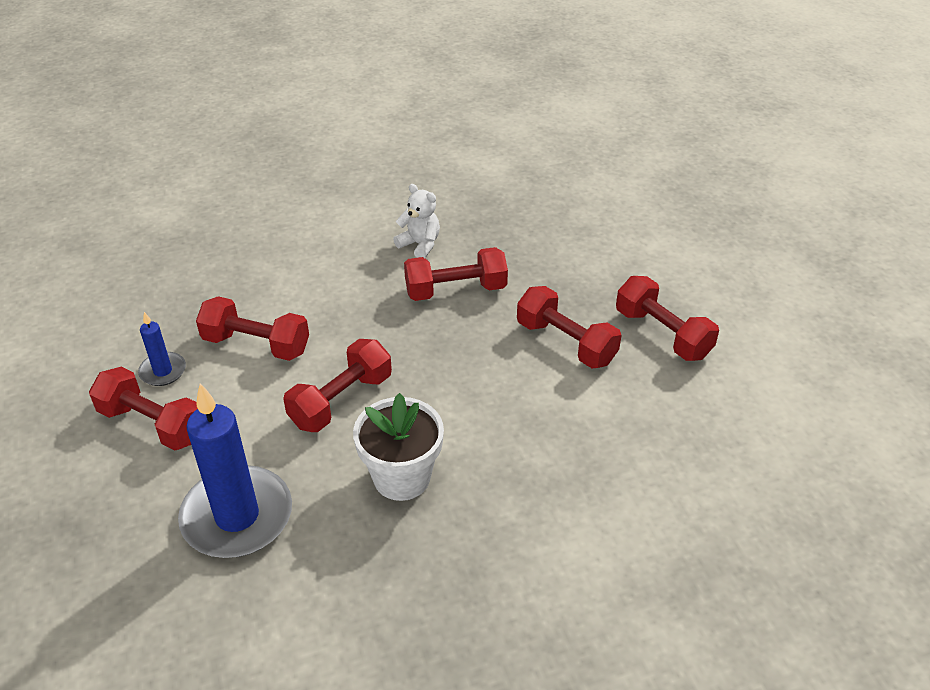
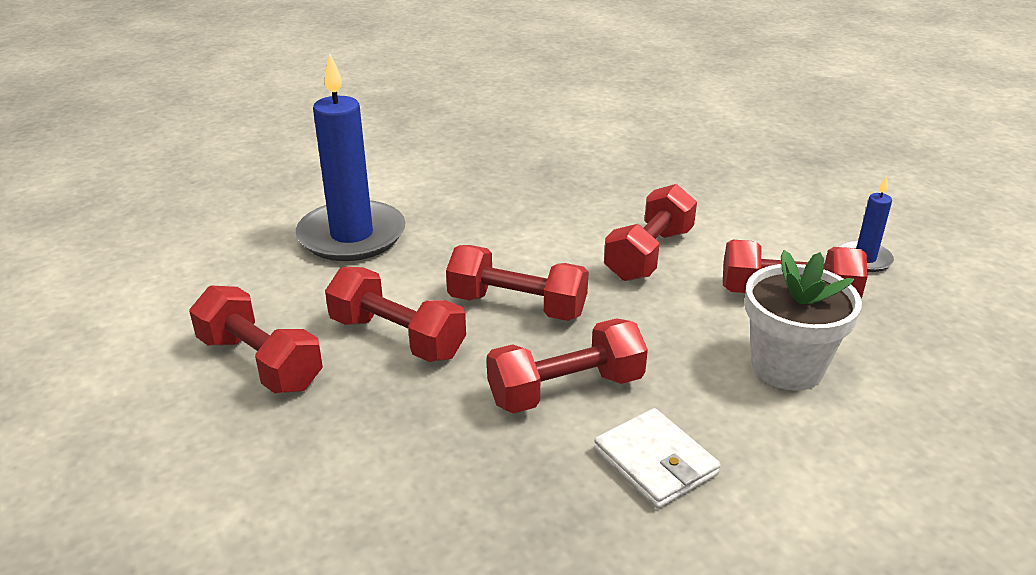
camera: 170 degrees right, 10 degrees down
(152, 424) = (822, 219): red dumbbell -> red dumbbell (517, 306)
(237, 516) = (684, 176): blue candle -> blue candle (352, 236)
(402, 477) = (556, 208): white flower pot -> white flower pot (787, 367)
(420, 244) = (655, 462): white teddy bear -> white wallet

